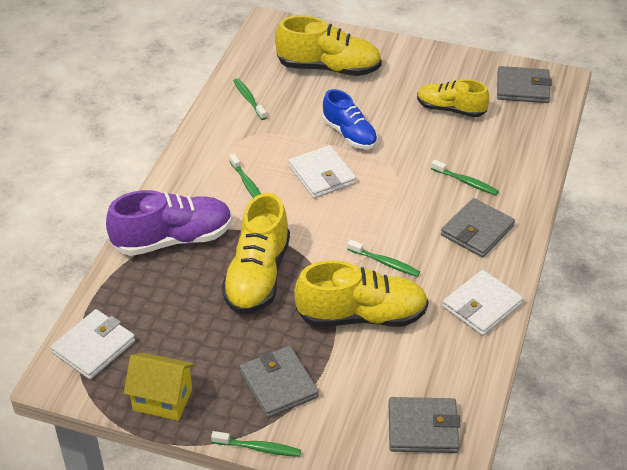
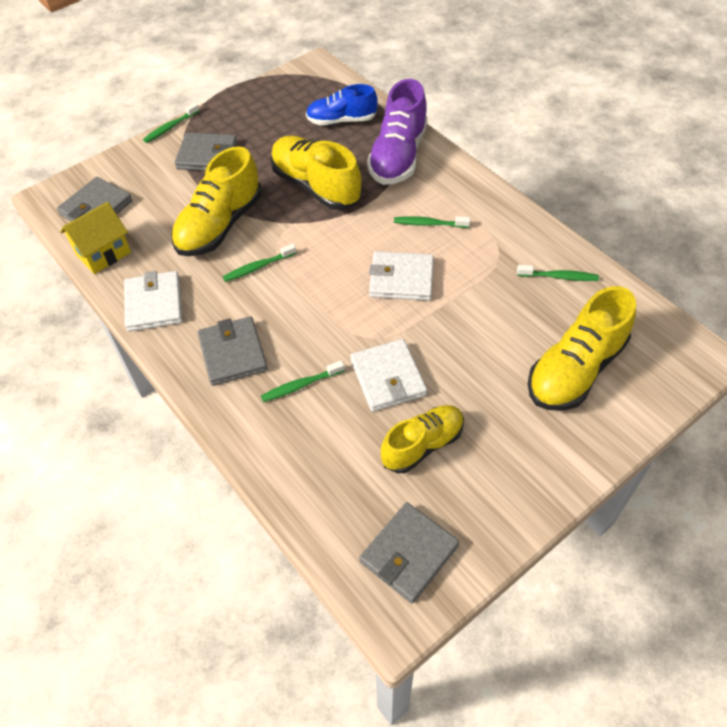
camera: 125 degrees right, 10 degrees up
(94, 347) = (326, 87): white wallet -> white wallet (388, 378)
(162, 400) = (252, 101): yellow house -> yellow house (103, 253)
(349, 134) = (445, 329): blue shoe -> blue shoe (341, 120)

